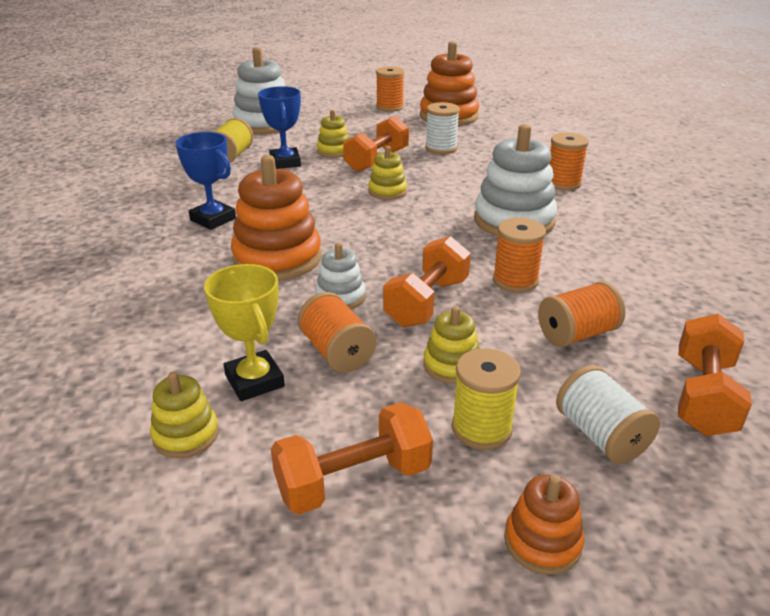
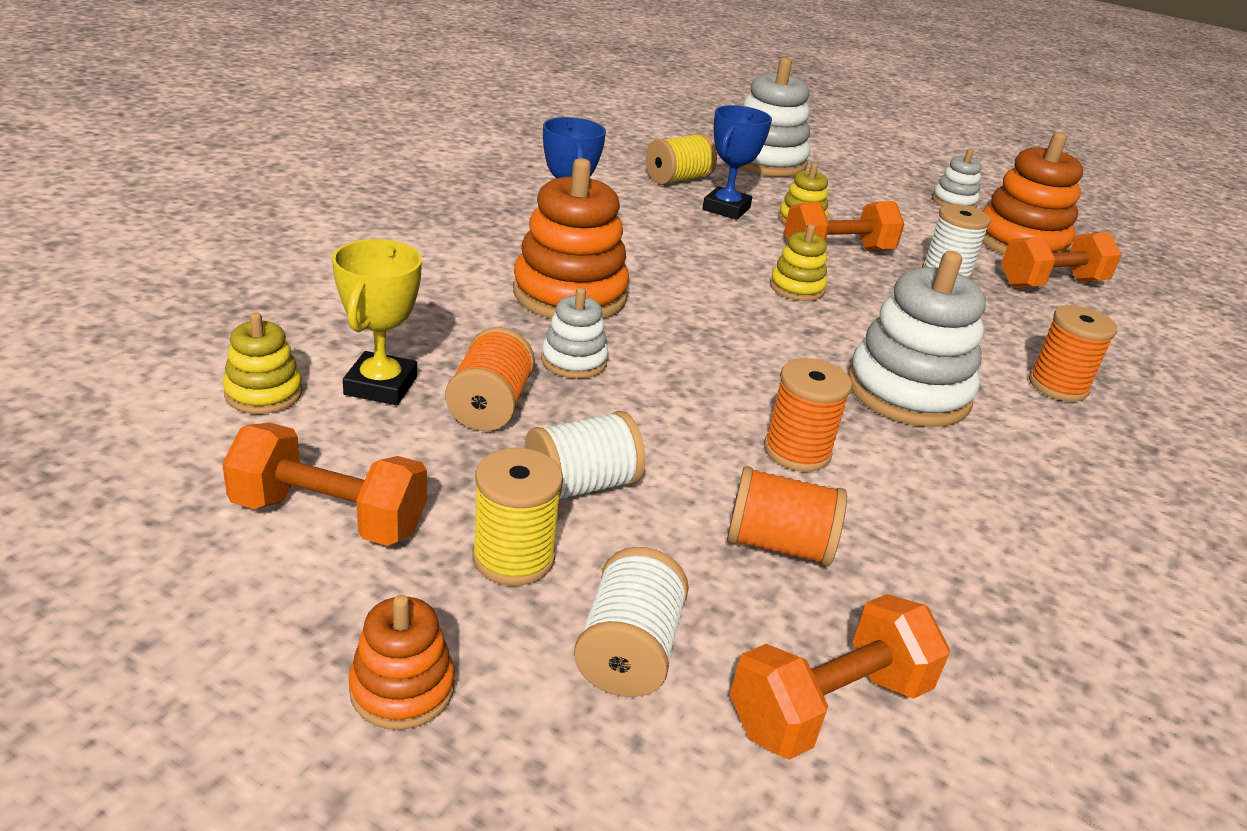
camera: 35 degrees right, 0 degrees up
(390, 107) = (953, 202): orange spool -> white stacking toy
(427, 302) = (655, 415): orange dumbbell -> orange dumbbell (1051, 284)
(451, 365) = (581, 485): yellow stacking toy -> white spool

